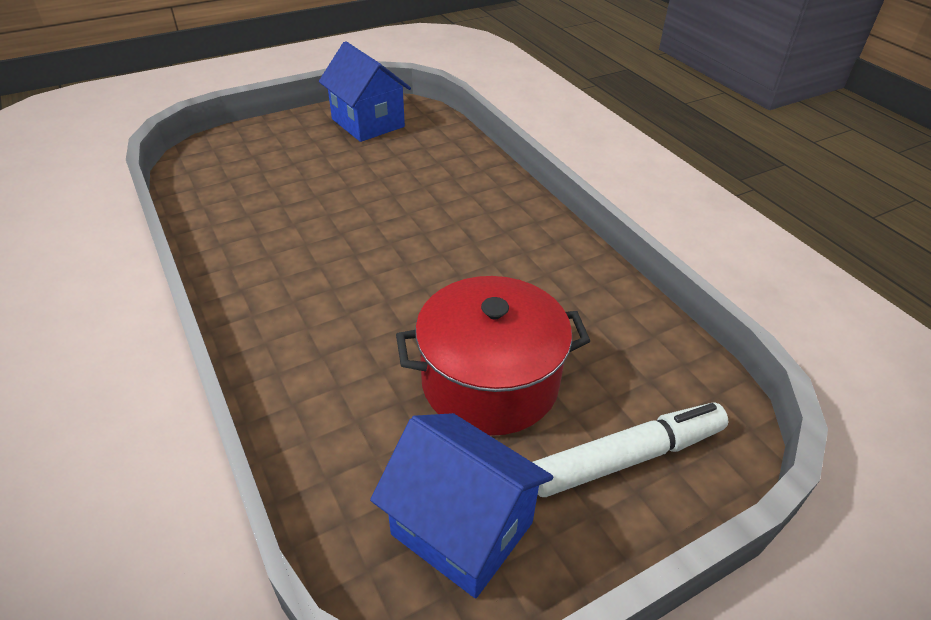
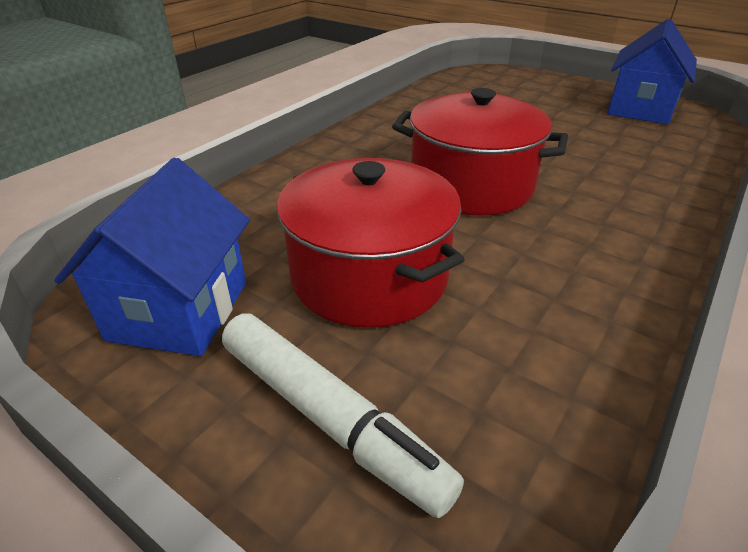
camera: 65 degrees right, 5 degrees down
(404, 268) = (471, 185): none -> red pot

